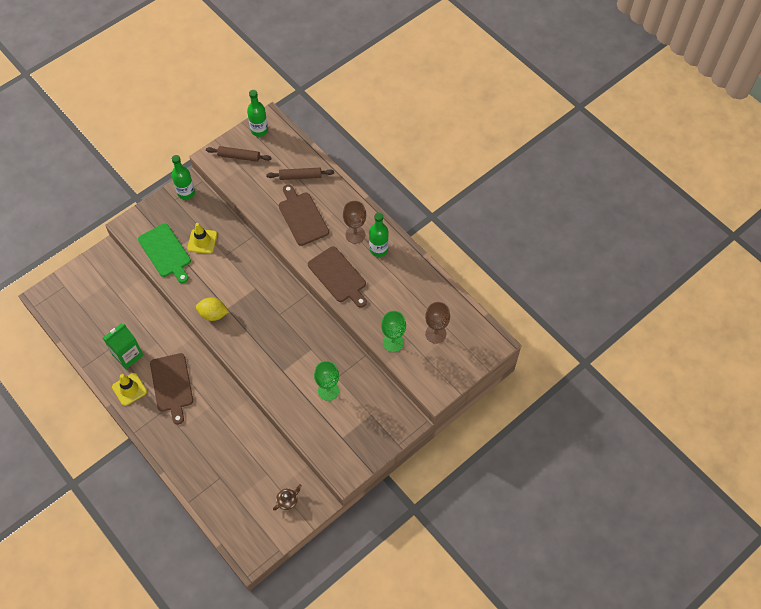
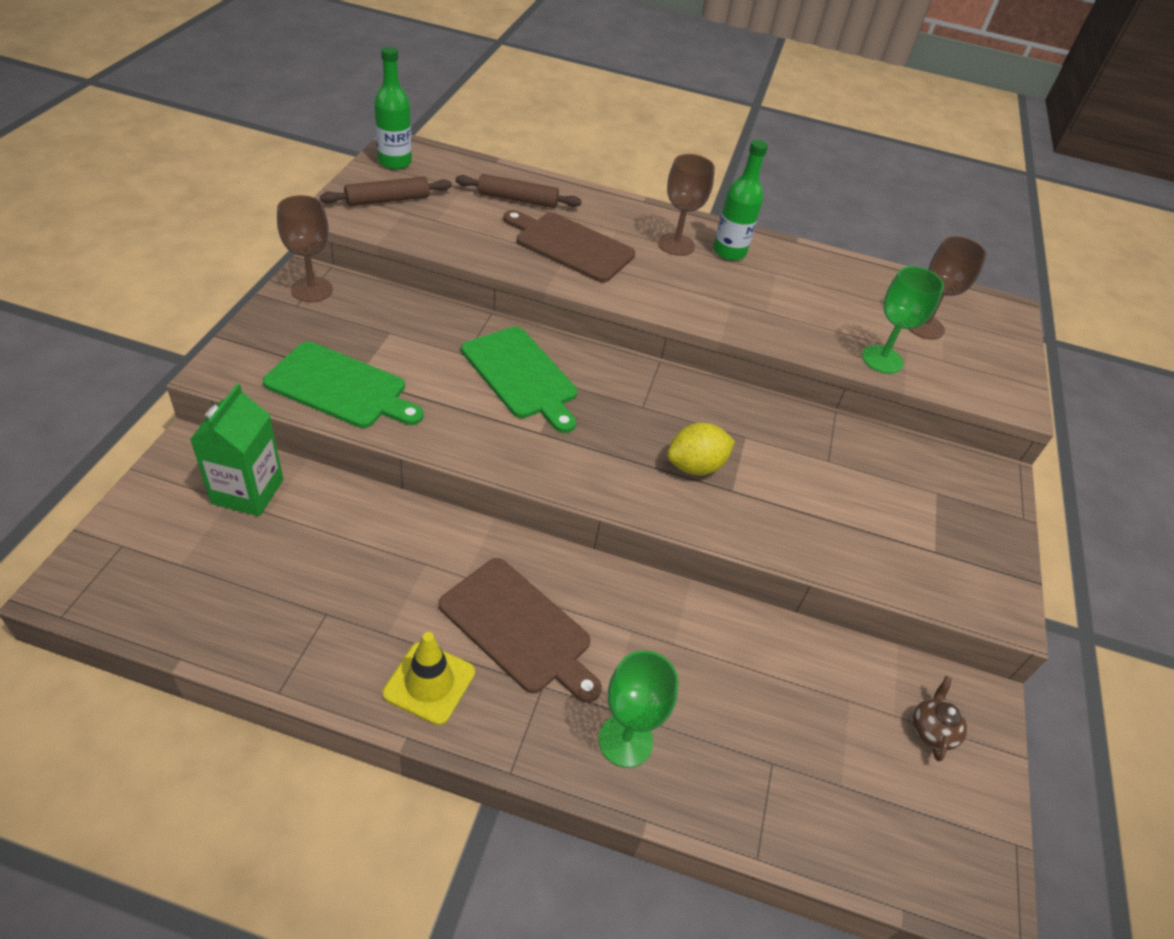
camera: 40 degrees left, 15 degrees down
(128, 355) = (375, 615): green carton -> green carton (247, 491)
(186, 193) = (312, 289): green bottle -> brown goblet
(202, 241) = (402, 348): yellow traffic cone -> none
(213, 314) = (522, 451): yellow lemon -> yellow lemon (695, 466)
(240, 276) = (521, 376): none -> green cutting board
(300, 176) = (517, 199): brown rolling pin -> brown rolling pin turned 45 degrees clockwise
(328, 390) = (836, 487): green goblet -> green goblet (625, 740)
(338, 276) = (707, 303): brown cutting board -> none

